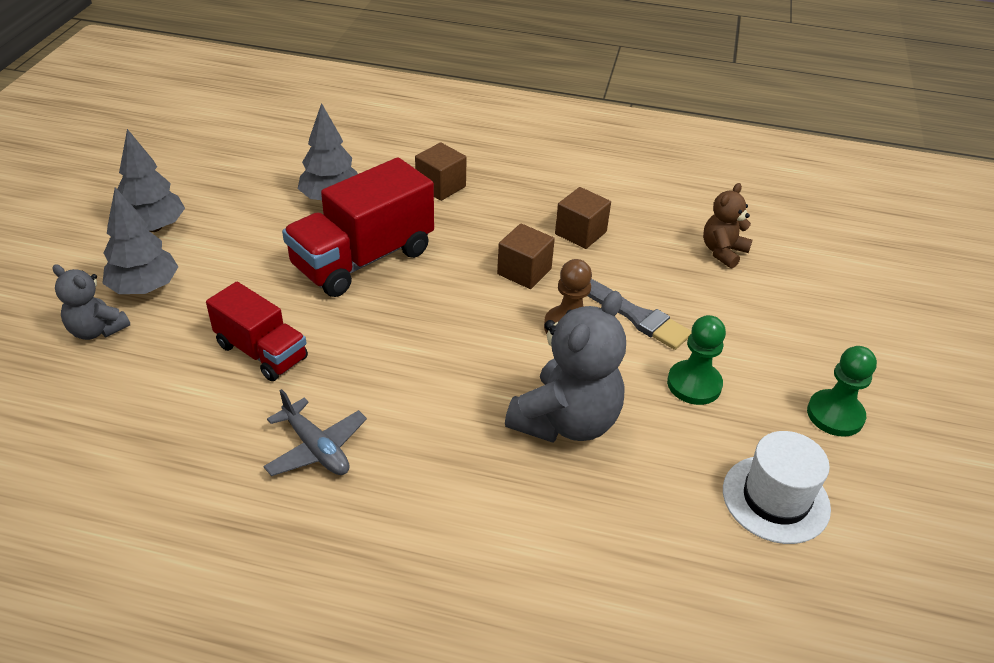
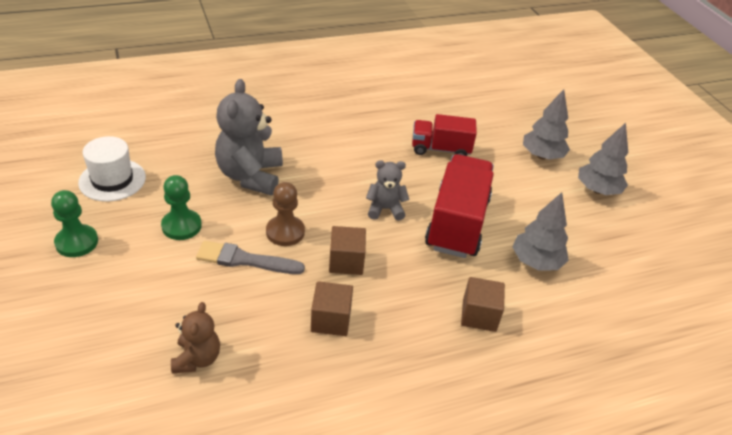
camera: 145 degrees right, 0 degrees up
(97, 330) = (527, 129): grey teddy bear -> grey teddy bear (385, 209)
(316, 448) = (363, 122): grey plane -> none

